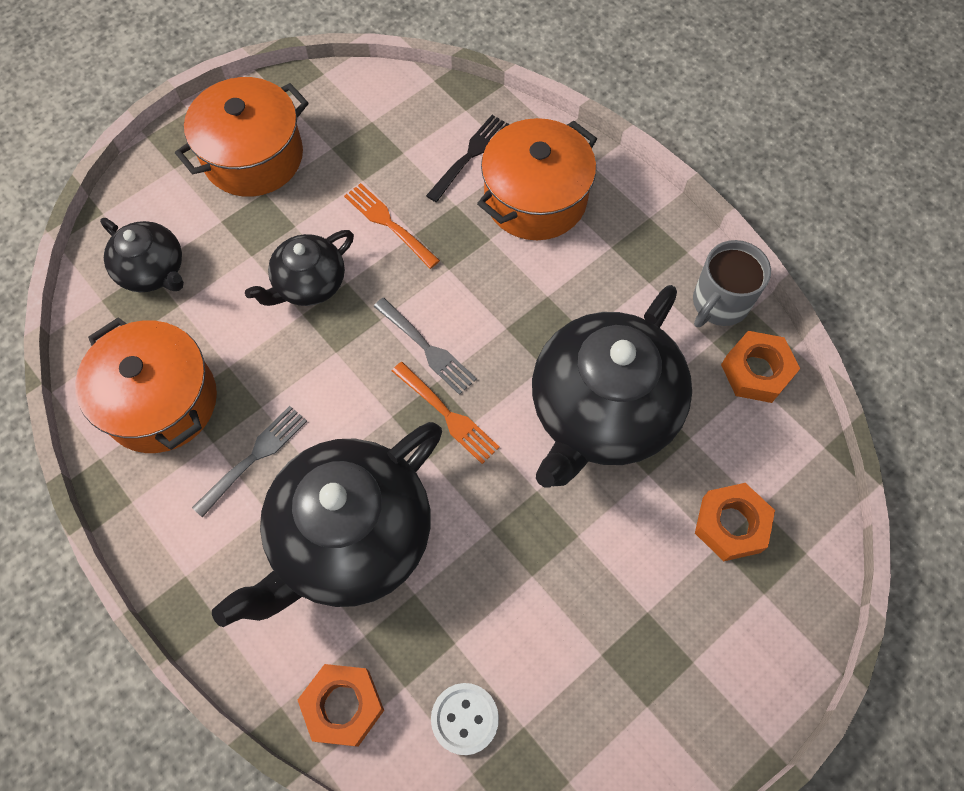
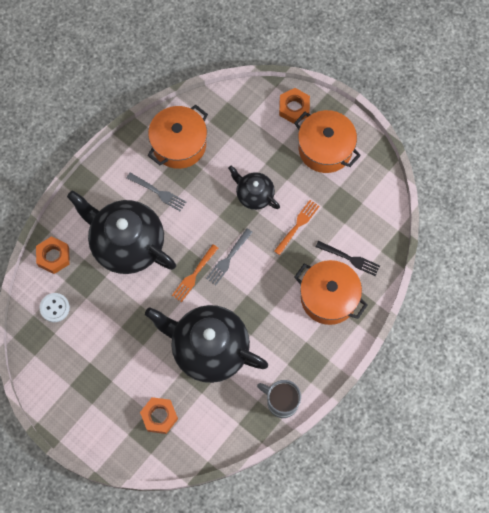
camera: 80 degrees right, 5 degrees up
(153, 270) = (247, 120): black teapot -> none
(756, 371) = (244, 424): orange nut -> orange nut (294, 108)

